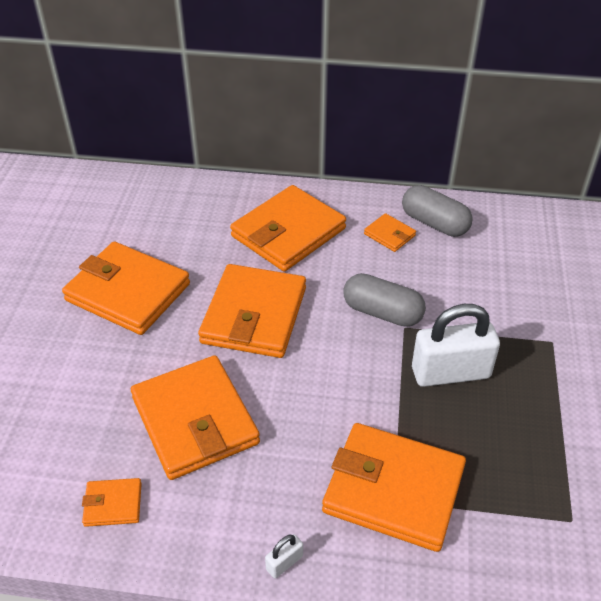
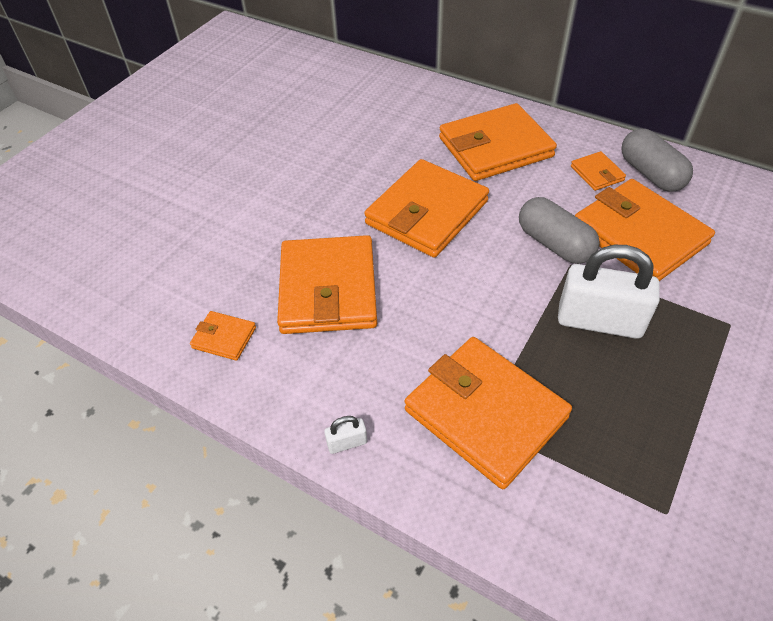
camera: 25 degrees right, 5 degrees up
(128, 292) = (324, 163): orange wallet -> orange wallet (639, 235)

